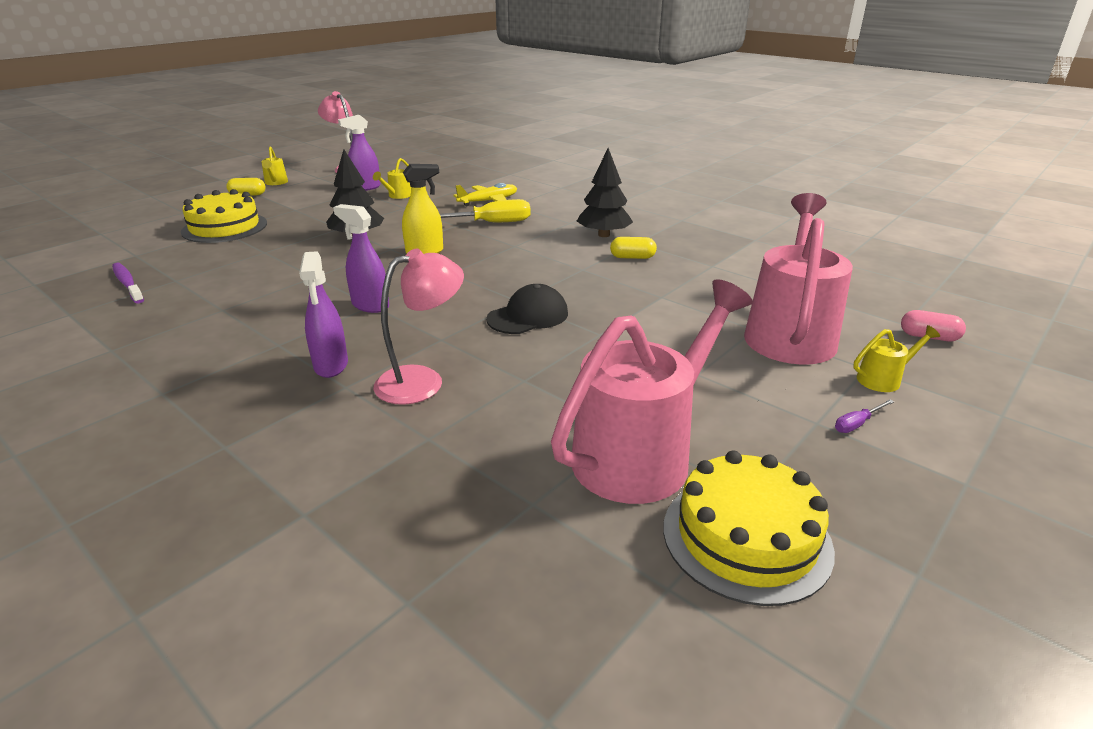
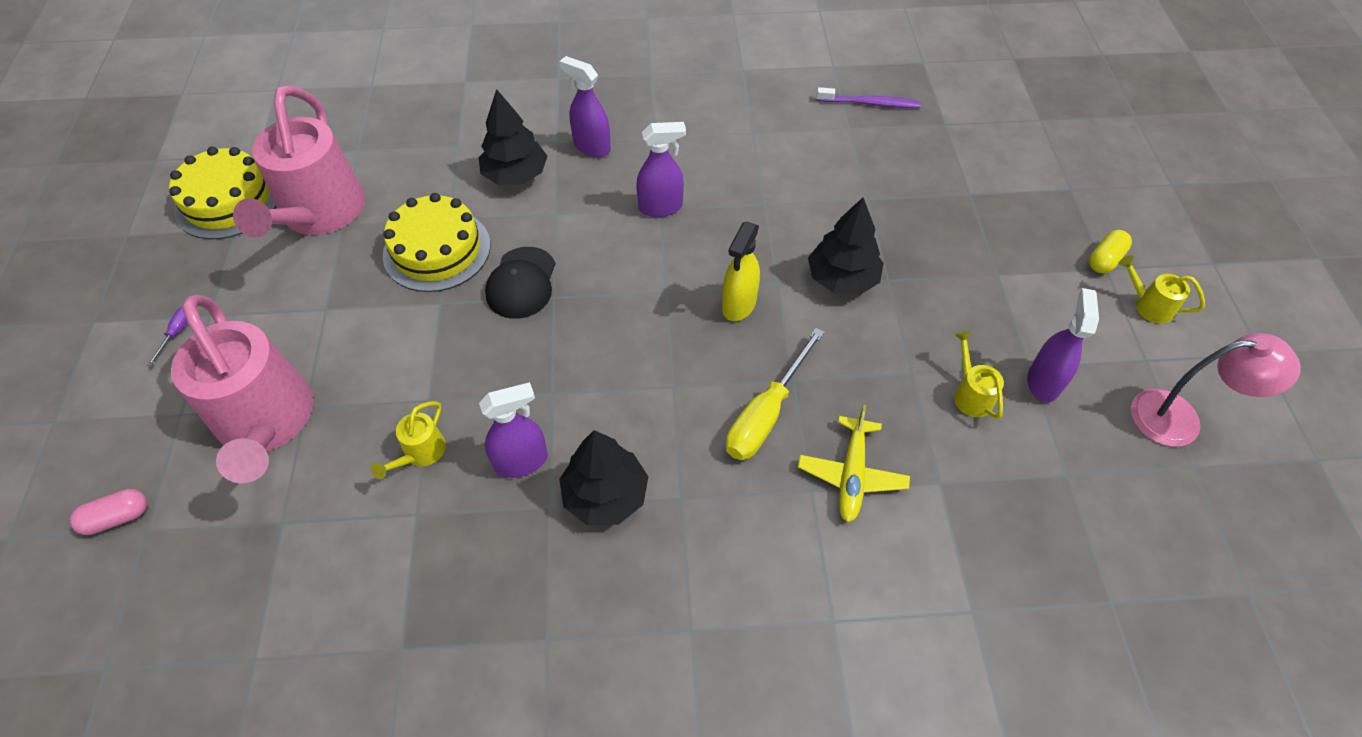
camera: 135 degrees right, 25 degrees up
(224, 227) = (978, 199): yellow cake -> yellow cake (437, 250)
(422, 381) = (515, 175): pink lamp -> black tree
(632, 257) = (521, 461): yellow capsule -> purple spray bottle
(884, 379) = (161, 406): yellow watering can -> yellow watering can (420, 454)

